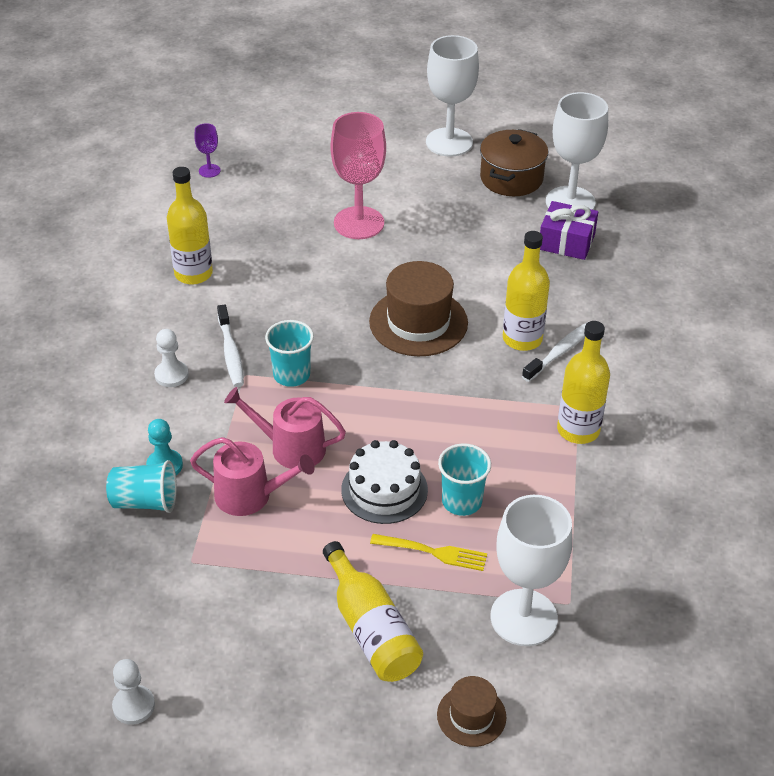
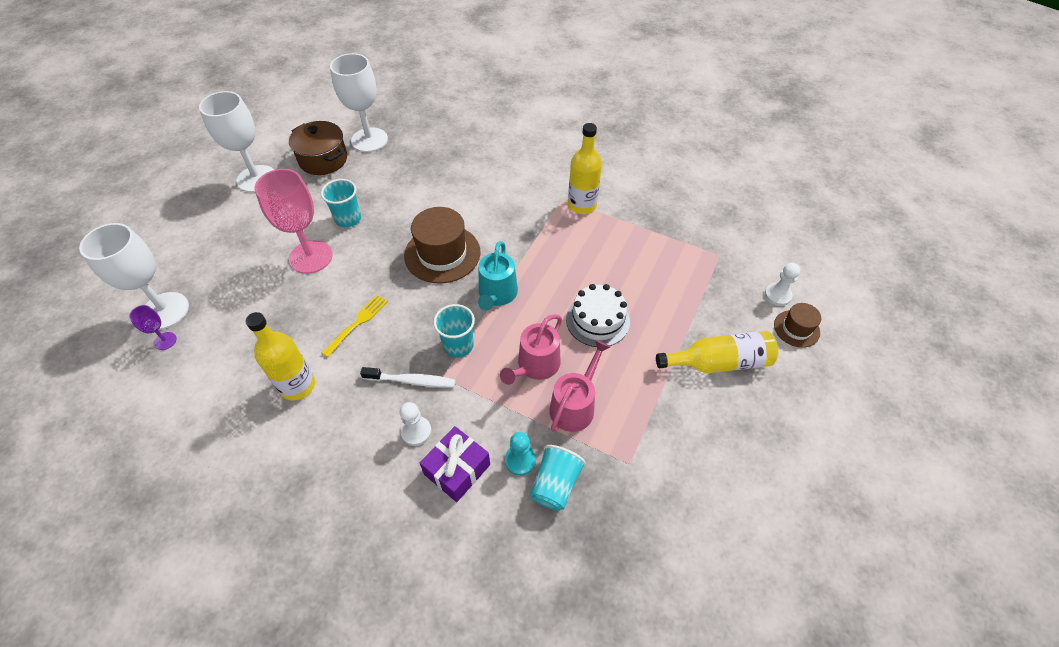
camera: 70 degrees left, 10 degrees up
(134, 706) = (762, 537): white pawn -> white pawn (777, 295)
(380, 387) = (497, 294): none -> turquoise watering can
(432, 552) = (661, 309): yellow fork -> yellow fork (357, 324)
(462, 501) = (622, 281): turquoise cup -> turquoise cup (348, 219)
(522, 339) = (488, 205): yellow bottle -> none
(523, 617) = (726, 280): white goblet -> white goblet (165, 311)
(560, 352) = (509, 191): white toothbrush -> none
(566, 241) = (407, 154): purple gift -> purple gift (457, 469)

